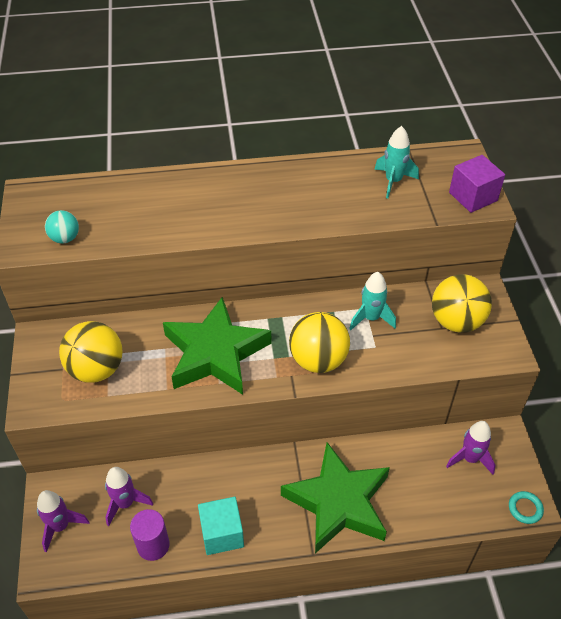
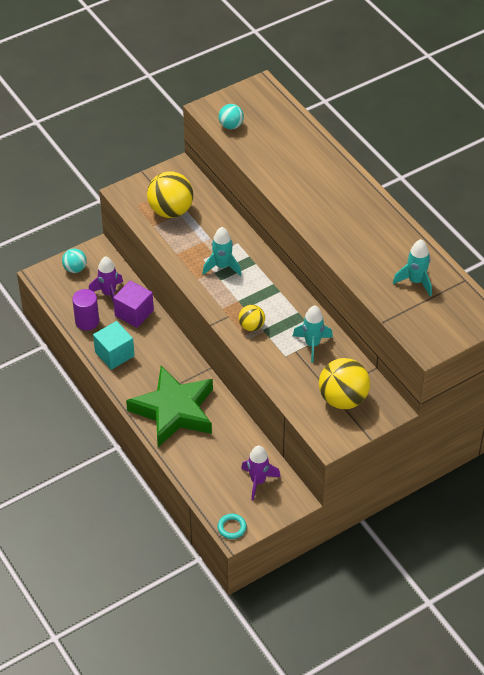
camera: 65 degrees right, 0 degrees up
(60, 526) = (75, 268): purple rocket -> turquoise ball
(215, 353) = (222, 266): green star -> turquoise rocket
(318, 360) = (251, 326): yellow ball -> yellow ball, size x0.54
(473, 196) = (432, 336): purple cube -> purple cube (134, 313)

